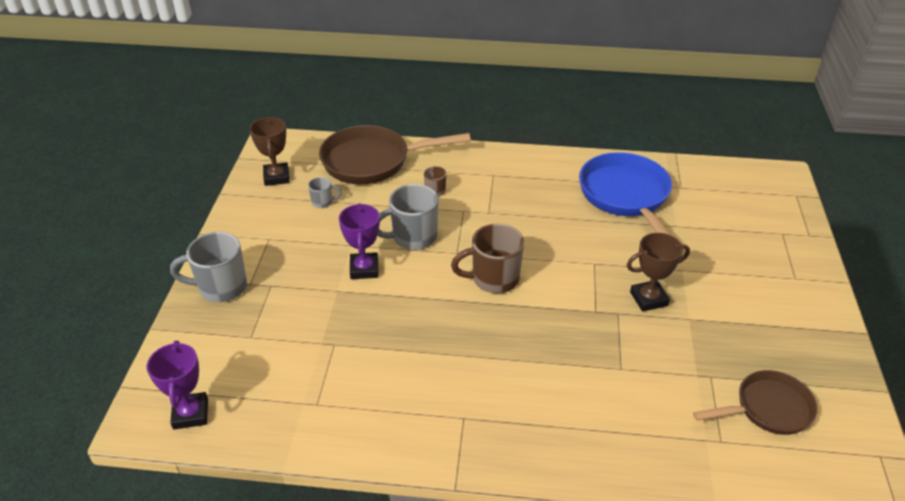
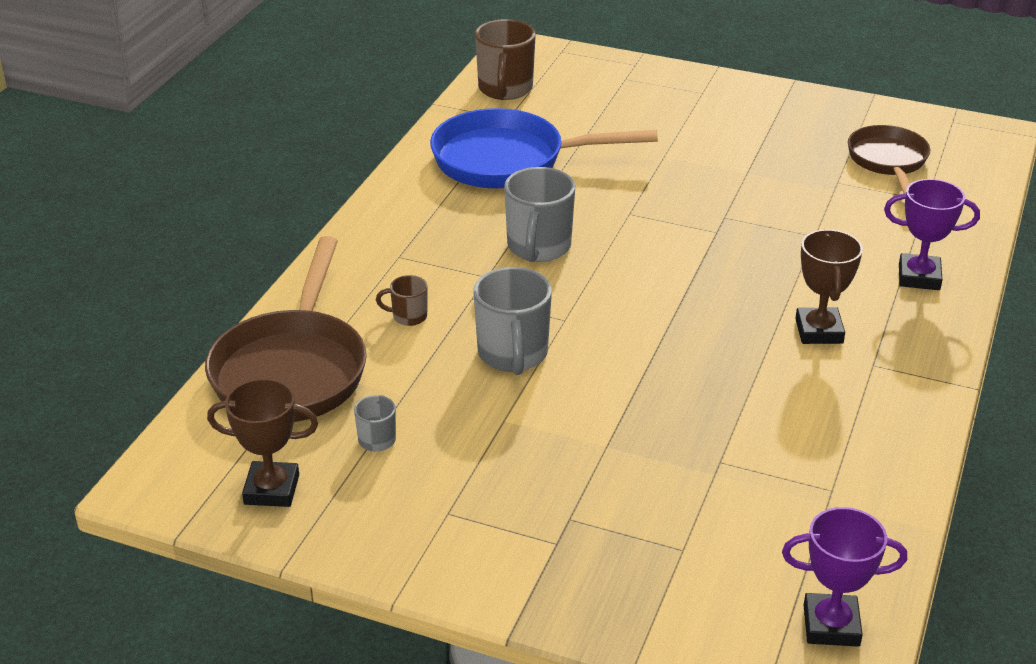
camera: 75 degrees left, 5 degrees down
(221, 287) = (554, 579): grey mug -> grey mug (538, 247)
(364, 269) = (567, 412): purple trophy -> purple trophy (919, 277)
(493, 279) = (631, 297): brown mug -> brown mug (505, 89)
(648, 299) = (706, 190): brown trophy -> brown trophy (819, 331)

